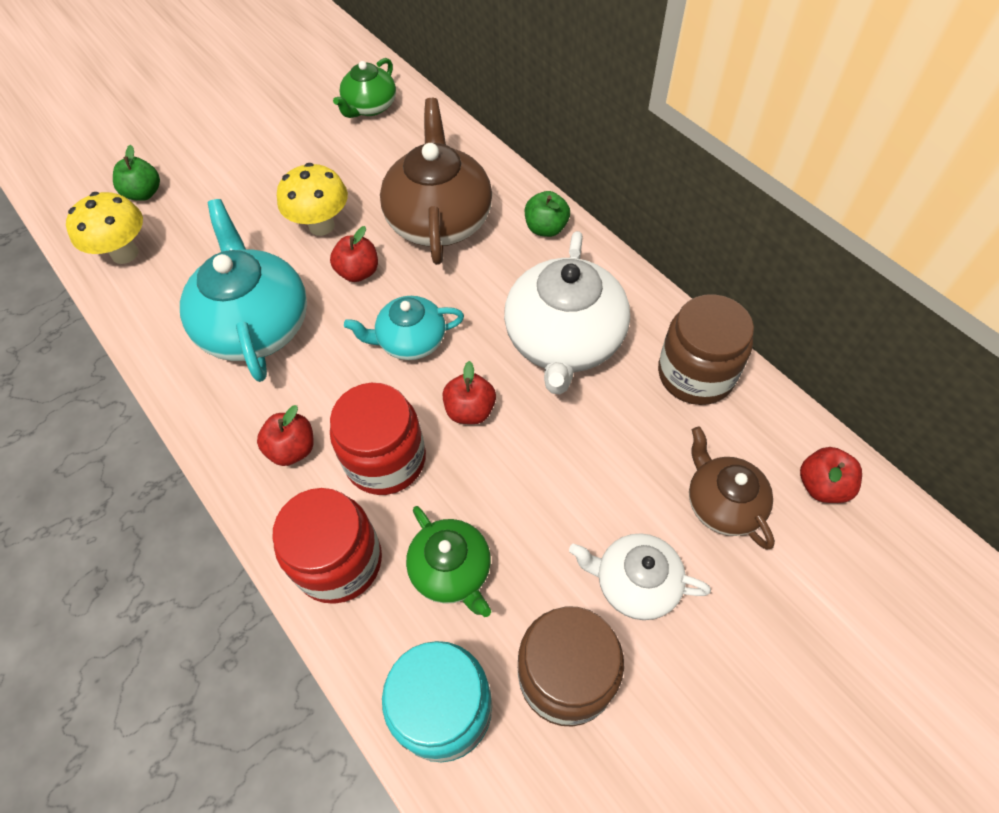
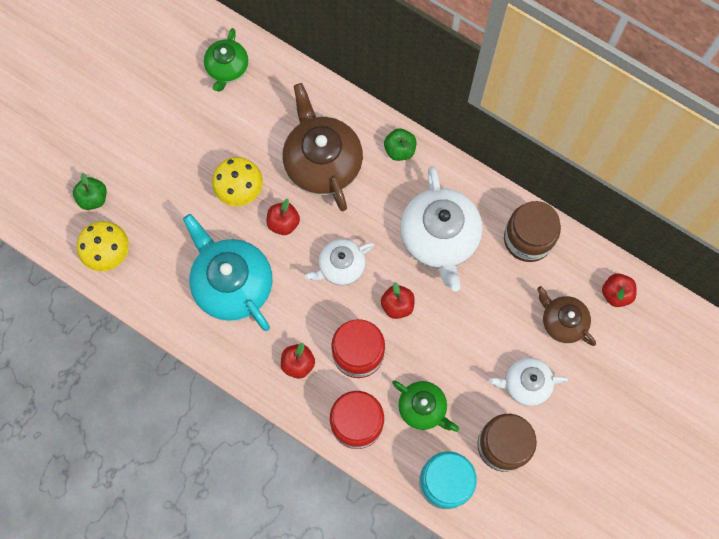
camera: 20 degrees left, 15 degrees up
(410, 341) = (340, 266): turquoise teapot -> white teapot

